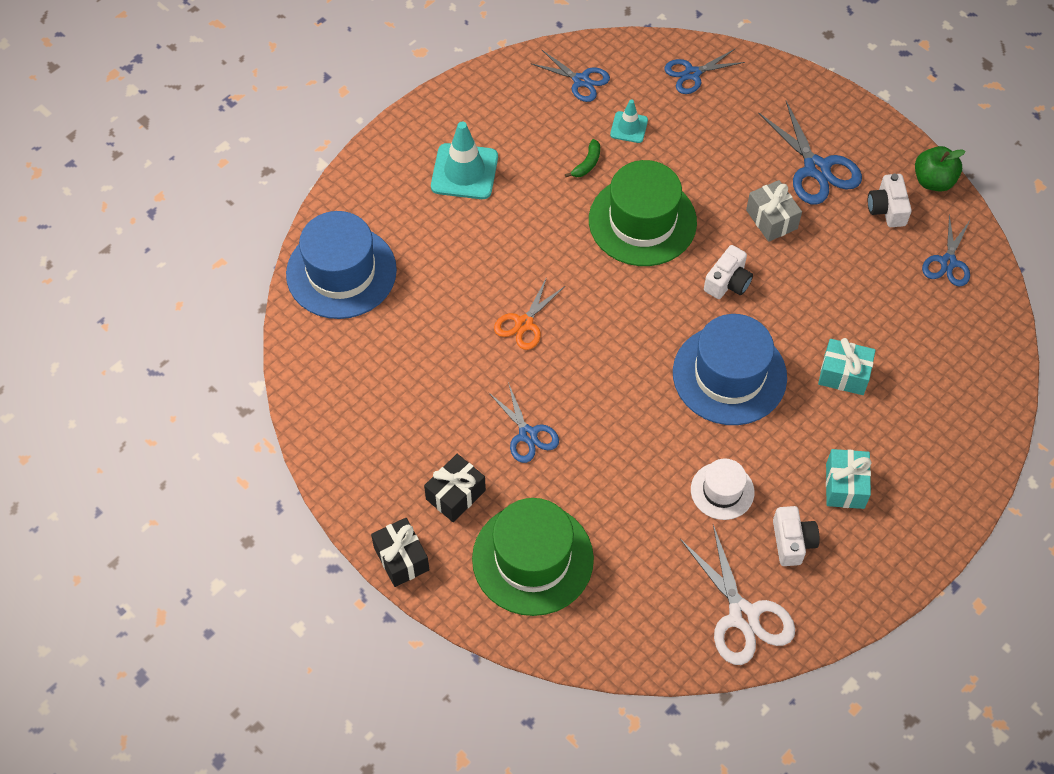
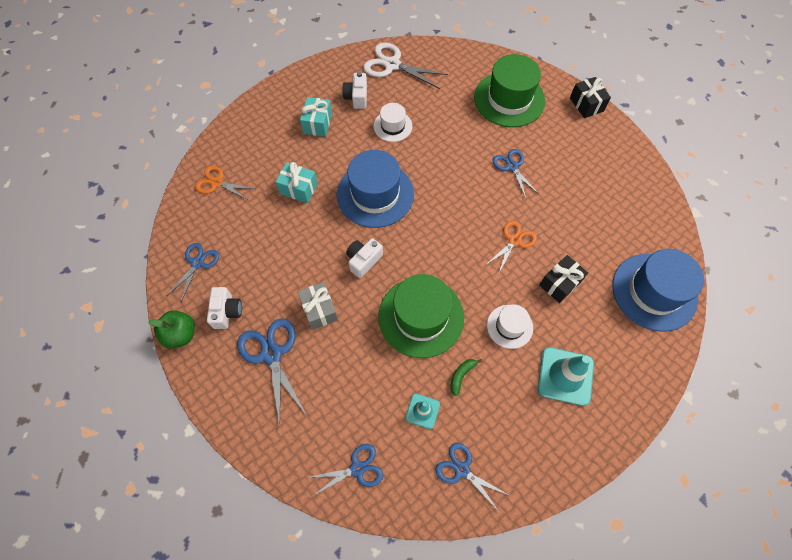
camera: 175 degrees left, 5 degrees up
(455, 495) = (556, 135): black gift -> black gift (559, 283)
(530, 218) = (509, 326): none -> white hat
(743, 616) = (392, 65): white scissors -> white scissors turned 45 degrees counterclockwise
(967, 374) = (217, 183): none -> orange scissors

